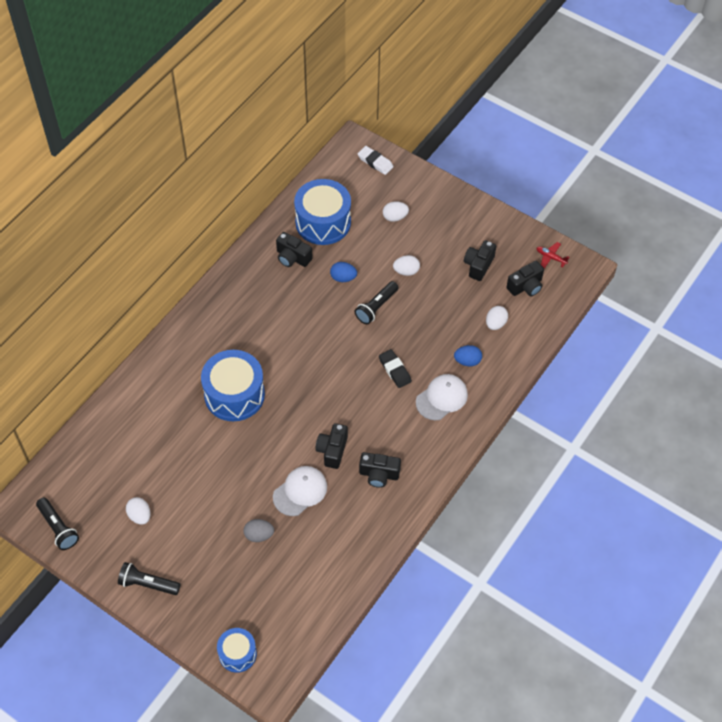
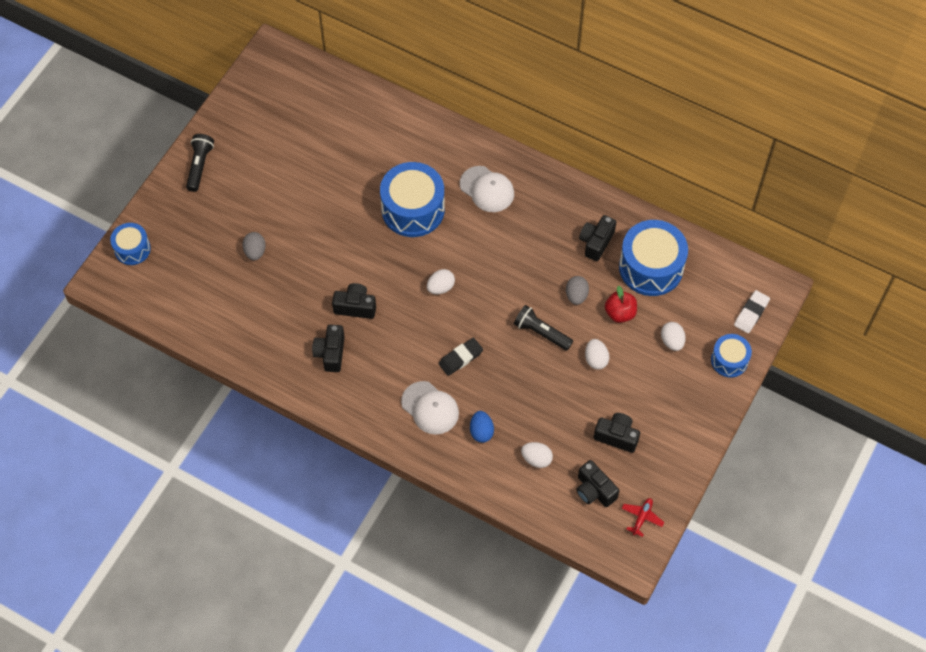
camera: 85 degrees right, 5 degrees up
(58, 528) = (253, 85): black flashlight -> none
(140, 515) = (270, 148): white egg -> white egg (440, 287)
(300, 491) = (305, 282): white cap -> white cap (487, 189)
(343, 278) = (576, 295): blue egg -> grey egg
(364, 249) = (620, 313): none -> red apple
(416, 182) = (729, 360): none -> blue drum

